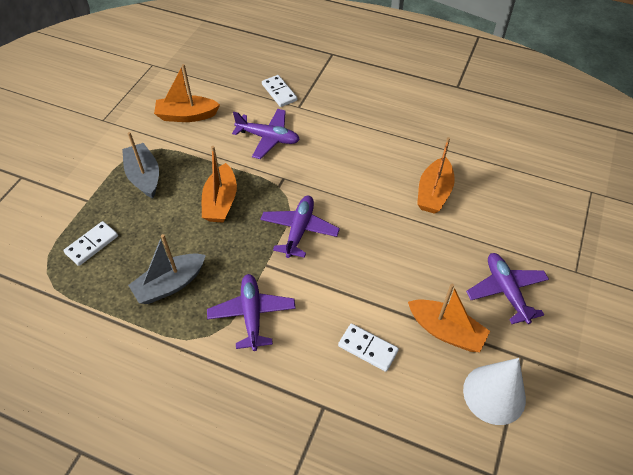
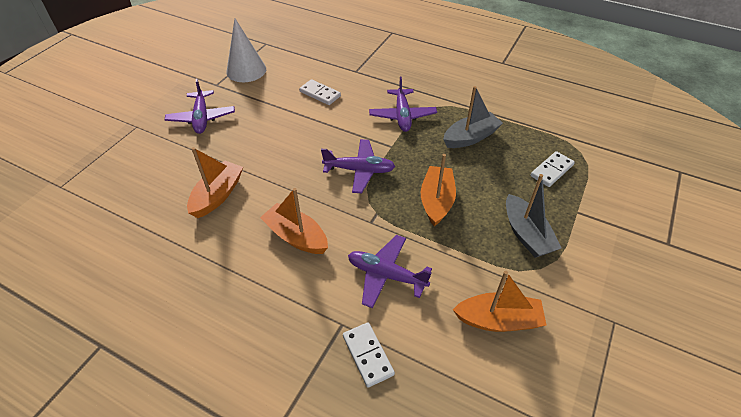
camera: 175 degrees left, 5 degrees down
(299, 230) = (359, 170): purple plane -> purple plane turned 105 degrees counterclockwise
(445, 331) = (261, 99): orange boat -> orange boat (296, 236)

